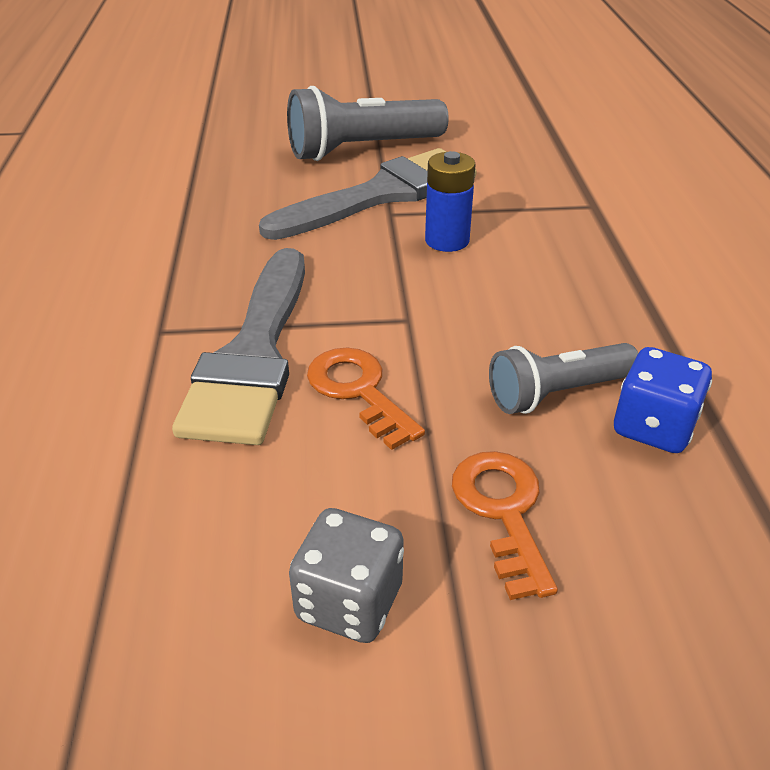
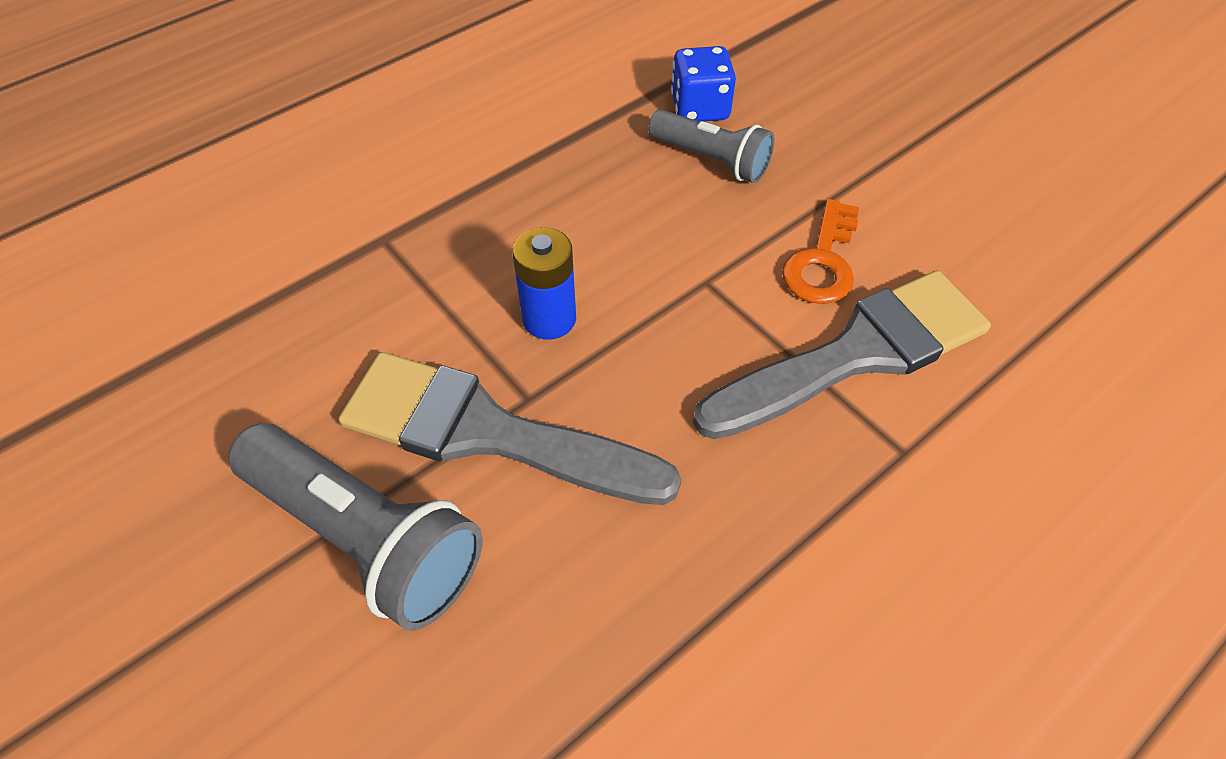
camera: 125 degrees left, 15 degrees up
(349, 602) = (975, 174): grey dice -> none
(502, 511) = (844, 144): orange key -> none

